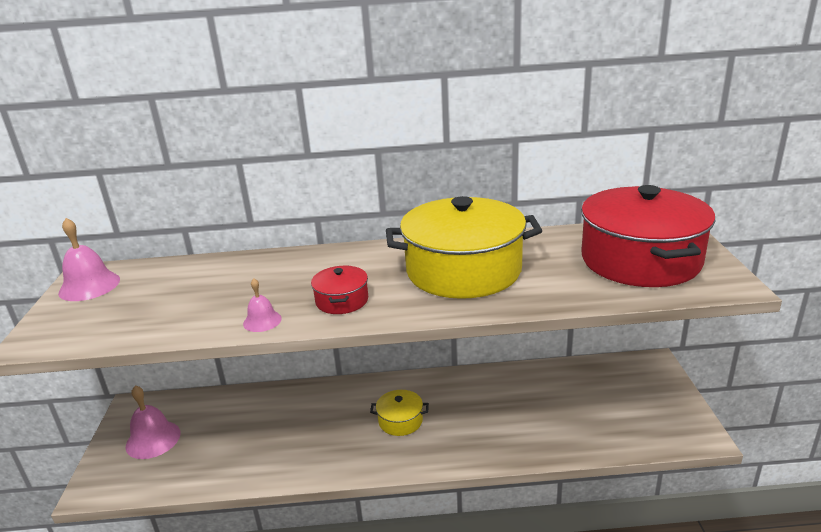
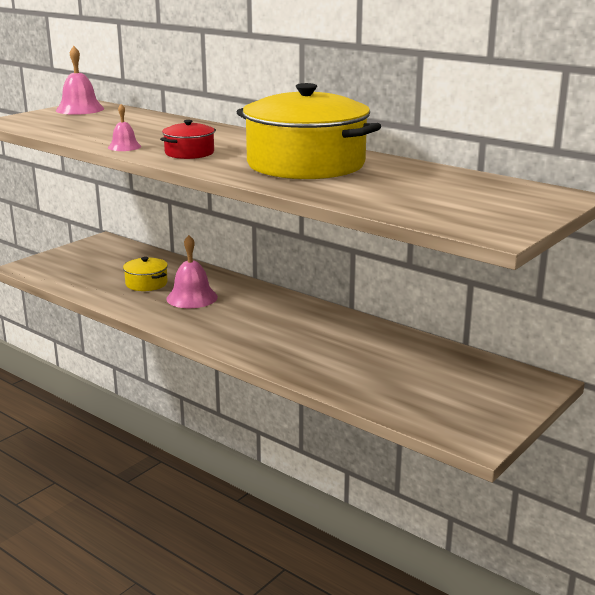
camera: 40 degrees right, 5 degrees down
(153, 439) = (88, 260): pink bell -> pink bell (192, 297)
(400, 421) = (248, 318): yellow pot -> yellow pot (146, 283)
(640, 260) = (463, 200): red pot -> none

